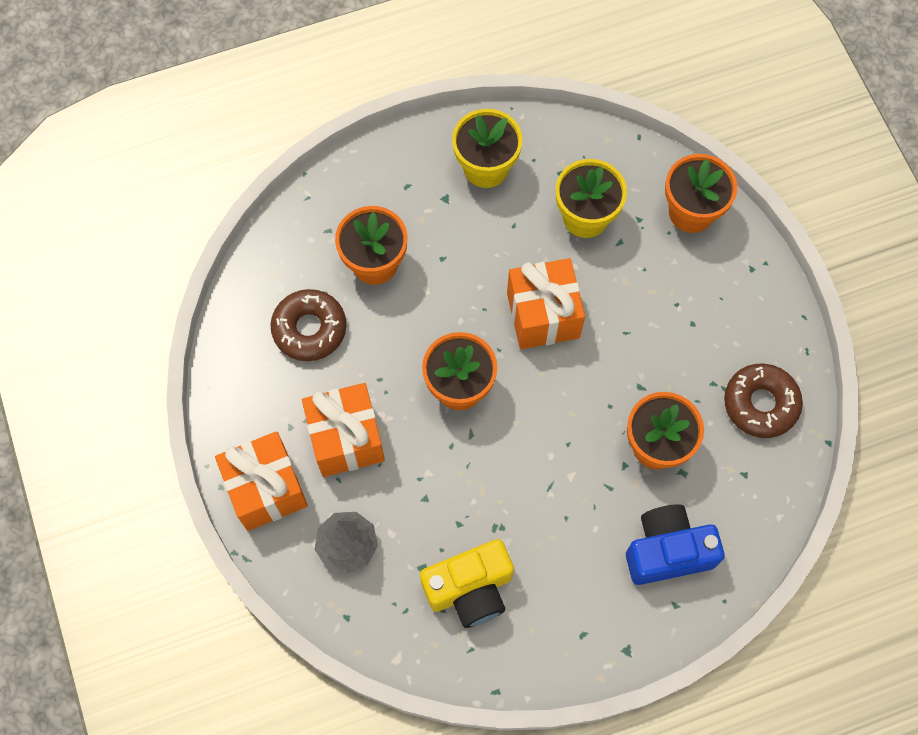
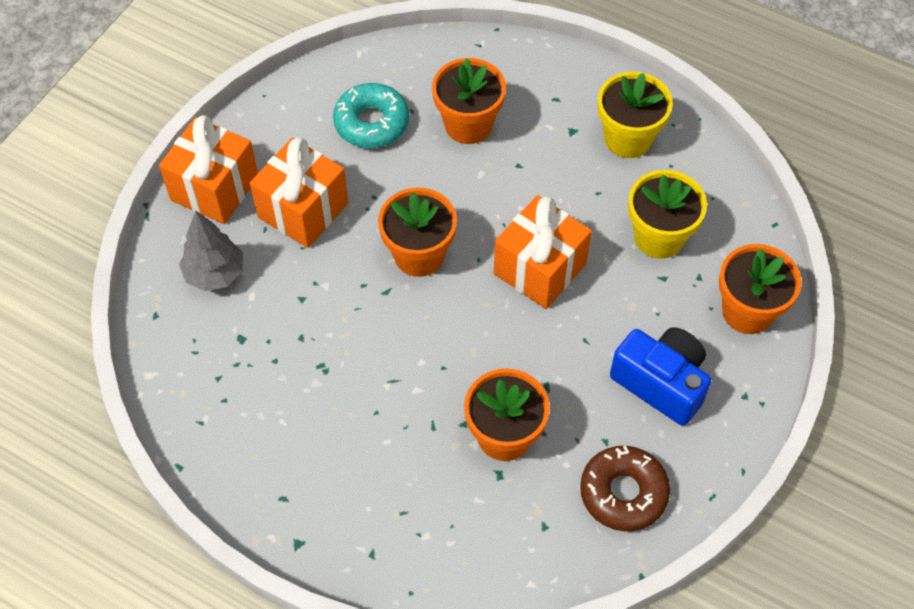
camera: 50 degrees right, 10 degrees down
(309, 329) = (371, 122): brown donut -> turquoise donut
(470, 589) = (252, 385): yellow camera -> none
(667, 551) = (416, 512): blue camera -> blue camera (661, 383)

